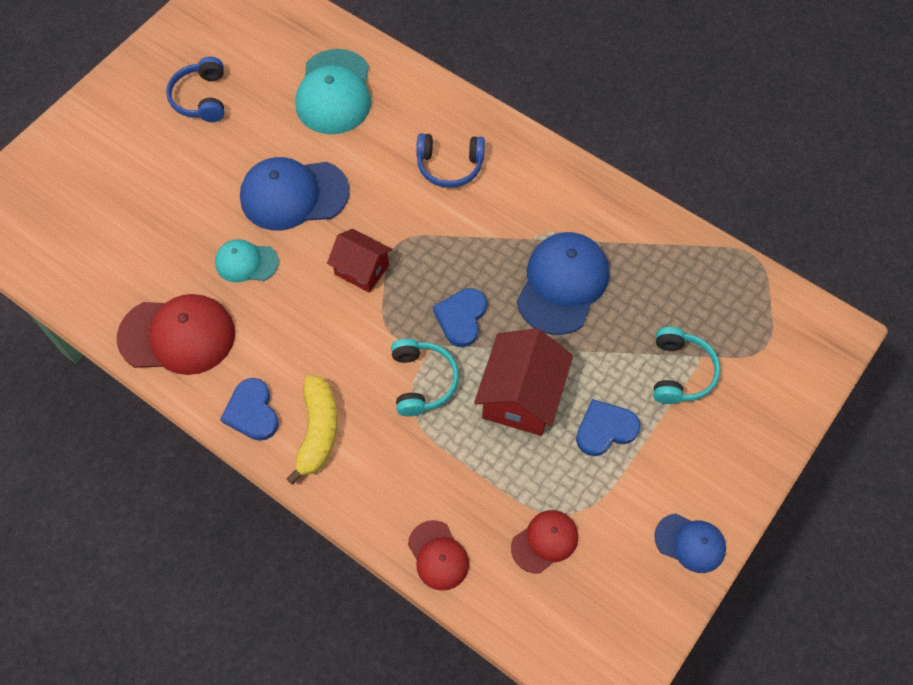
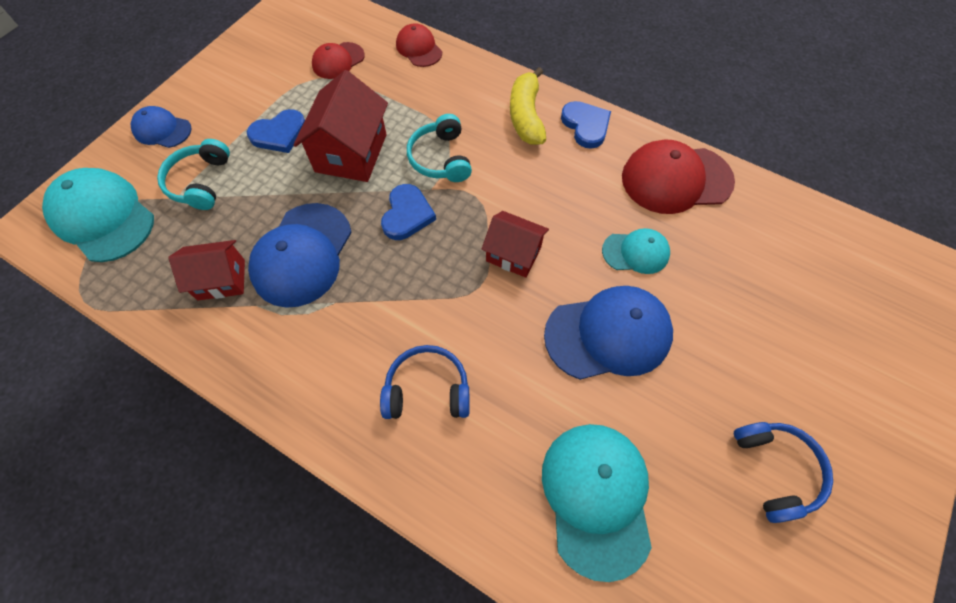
camera: 175 degrees right, 0 degrees up
(634, 266) = (221, 280): none -> red house
(690, 543) = (226, 67): blue cap -> blue cap (162, 130)
(770, 339) = (103, 217): none -> turquoise cap

